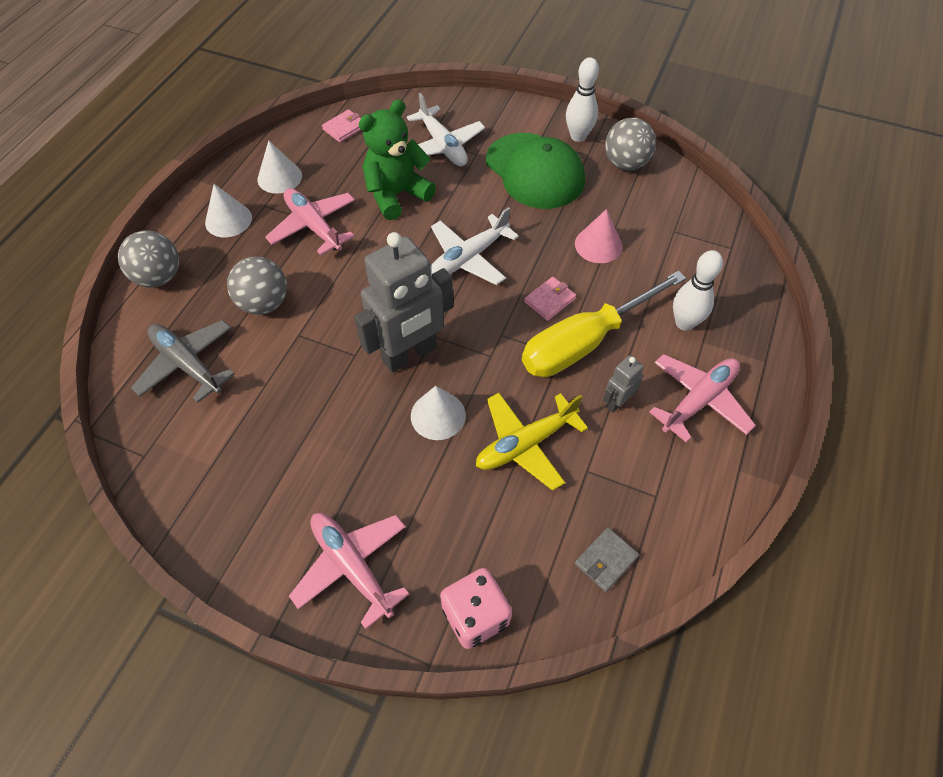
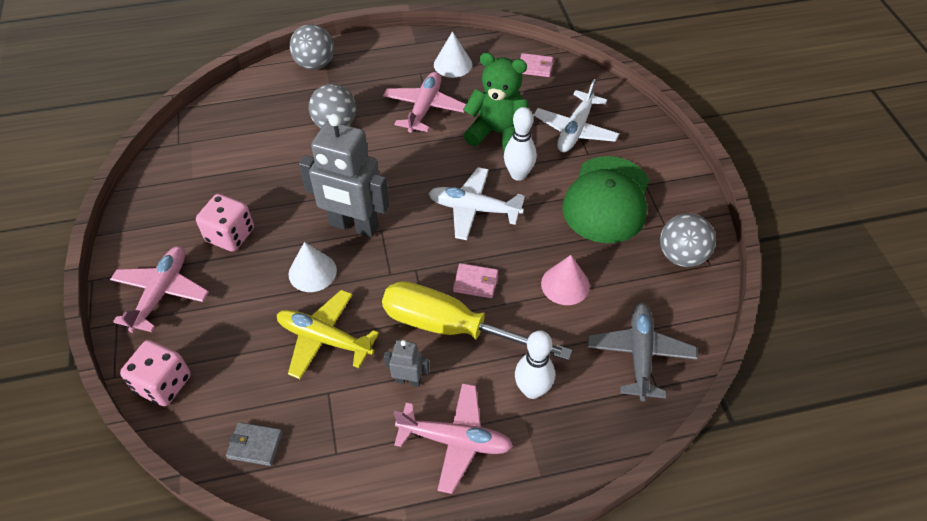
camera: 55 degrees right, 5 degrees down
(187, 364) = (258, 120): grey plane -> grey plane (639, 354)
(228, 220) = (391, 64): white cone -> none
(328, 464) = (230, 235): none -> pink dice
(578, 136) = (679, 207): white bowling pin -> white bowling pin (518, 174)

